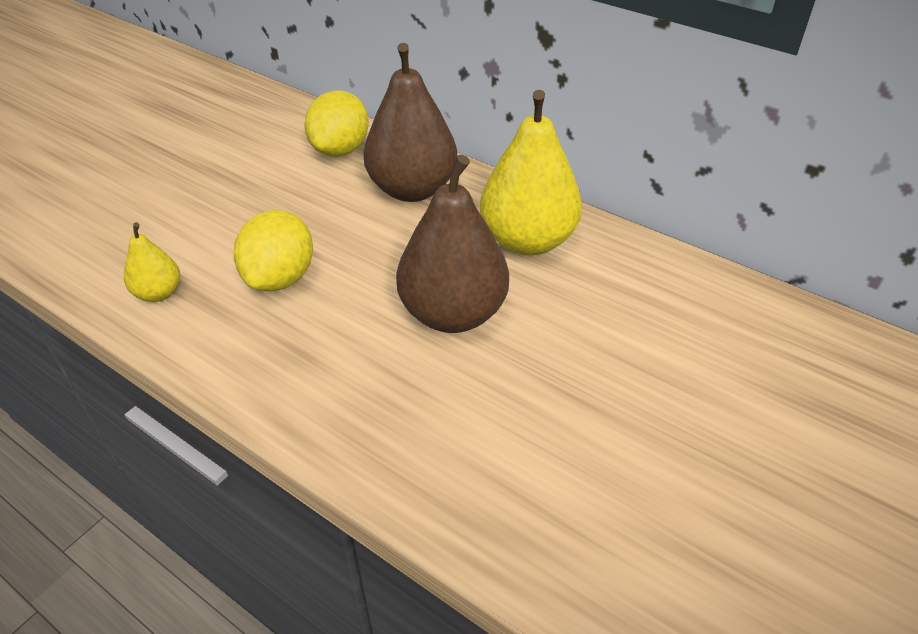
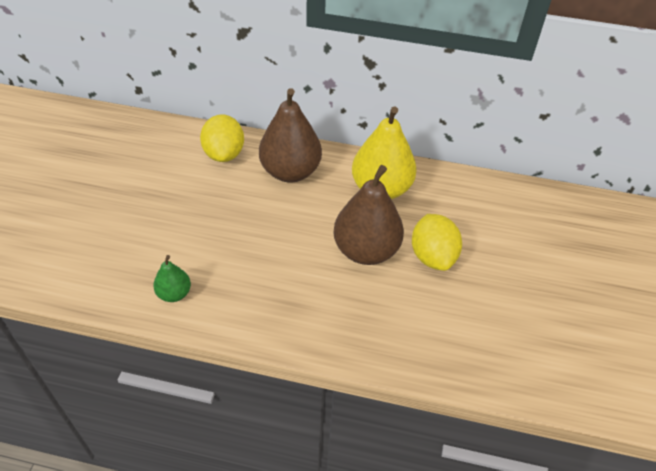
camera: 25 degrees left, 5 degrees up
(158, 293) = (174, 293): yellow pear -> green pear
(280, 278) = (247, 258): yellow lemon -> yellow lemon (432, 256)

